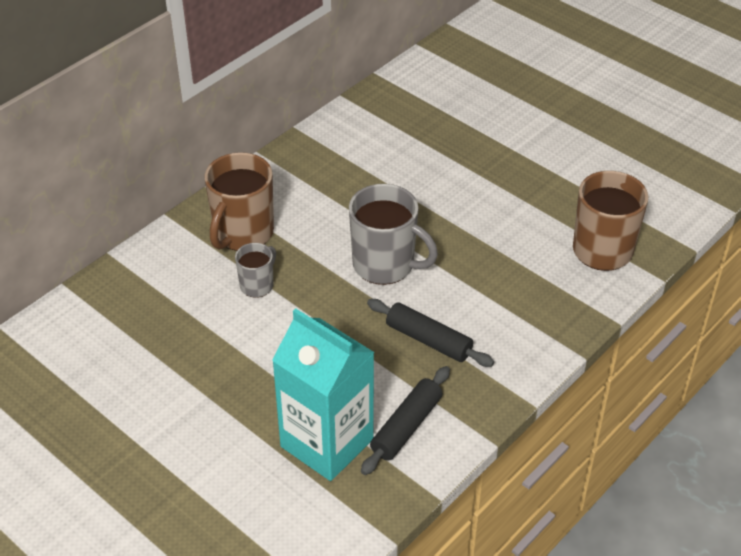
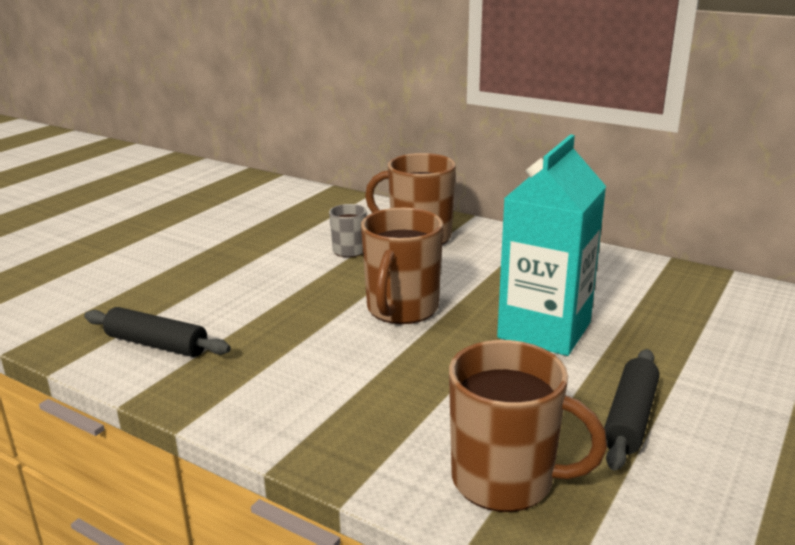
camera: 80 degrees right, 20 degrees down
(327, 443) = (143, 304): turquoise carton -> turquoise carton (544, 330)
(385, 265) = (401, 309): grey mug -> brown mug
(428, 340) = (287, 346): black rolling pin -> black rolling pin (630, 418)

